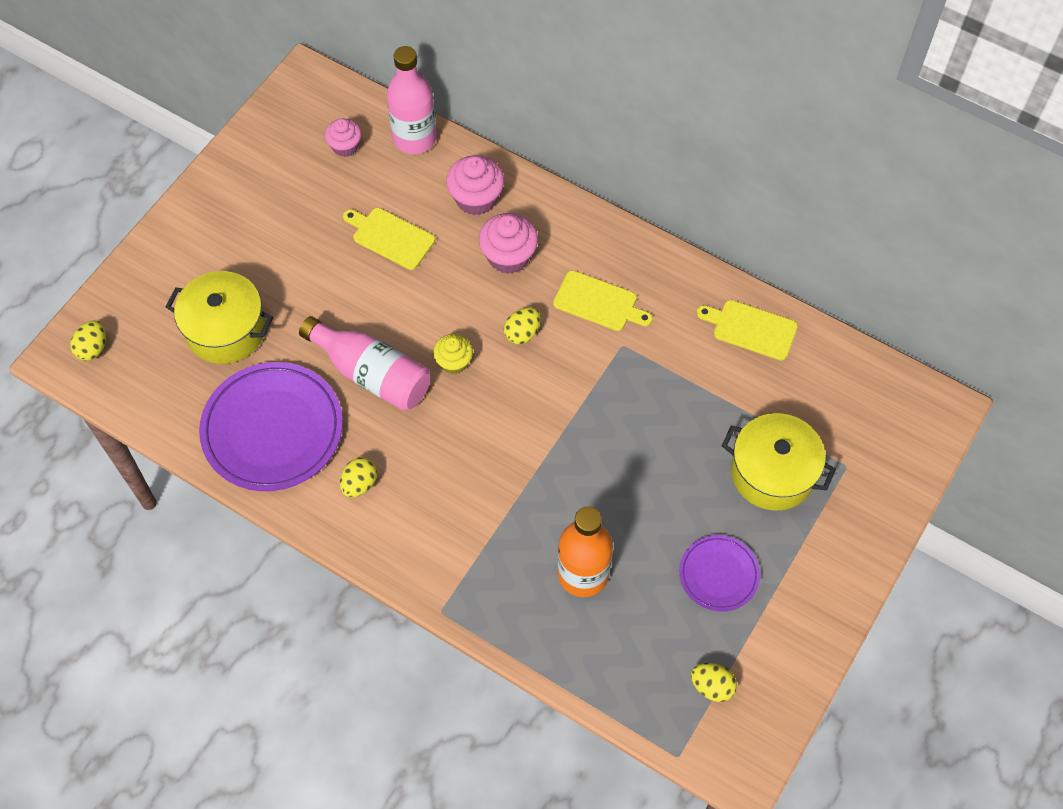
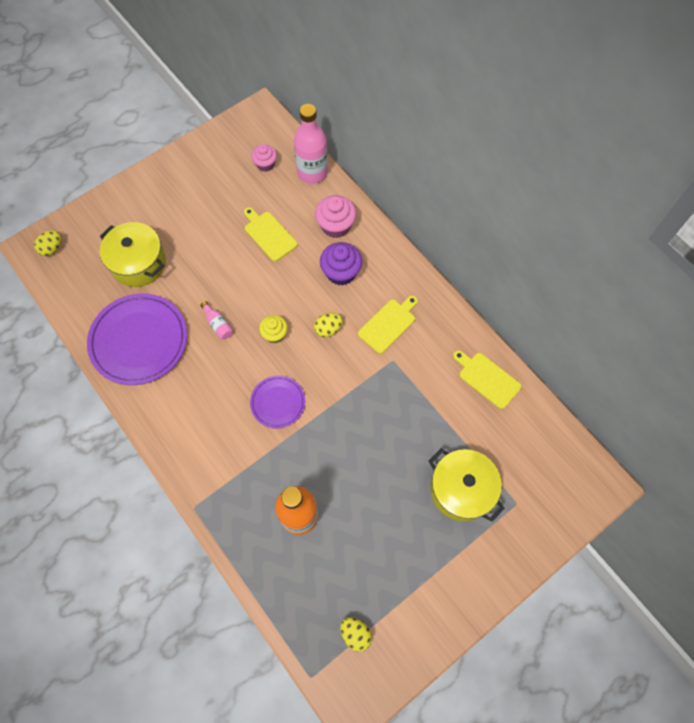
camera: 20 degrees right, 5 degrees up
(359, 484) = (178, 398): yellow egg -> none
(372, 374) = (218, 324): pink bottle -> pink bottle, size x0.45
(508, 256) = (341, 272): pink cupcake -> purple cupcake
(598, 302) = (388, 324): yellow cutting board -> yellow cutting board turned 90 degrees counterclockwise
(718, 574) = (393, 551): purple plate -> purple plate (278, 402)

